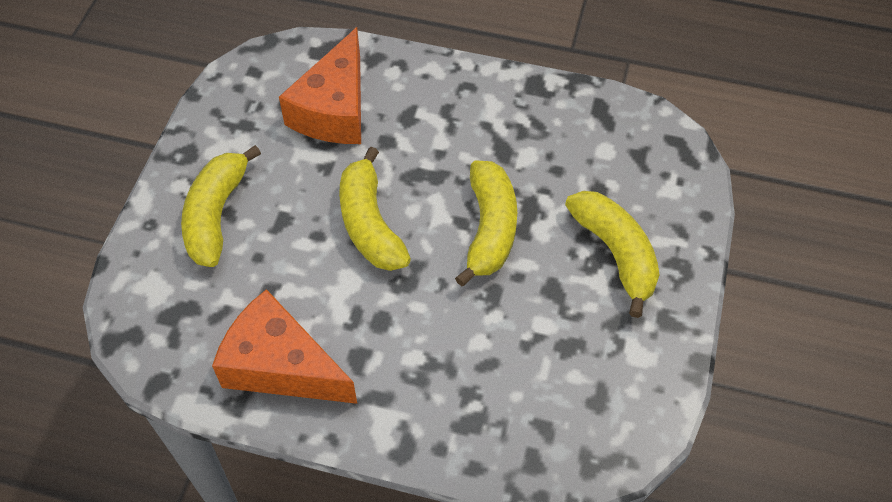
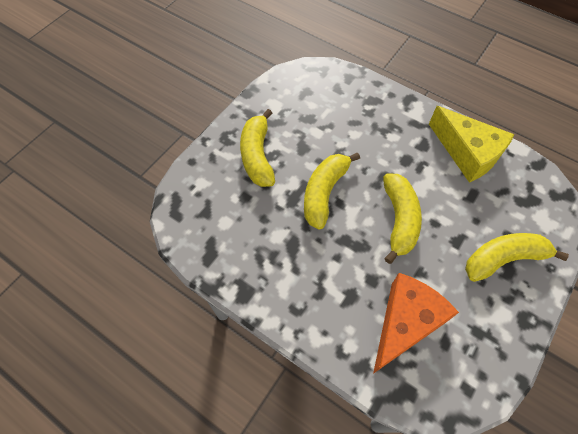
camera: 160 degrees left, 5 degrees up
(216, 215) = (503, 259): yellow banana -> yellow banana turned 135 degrees counterclockwise
(281, 365) = (467, 153): orange cheese -> yellow cheese

